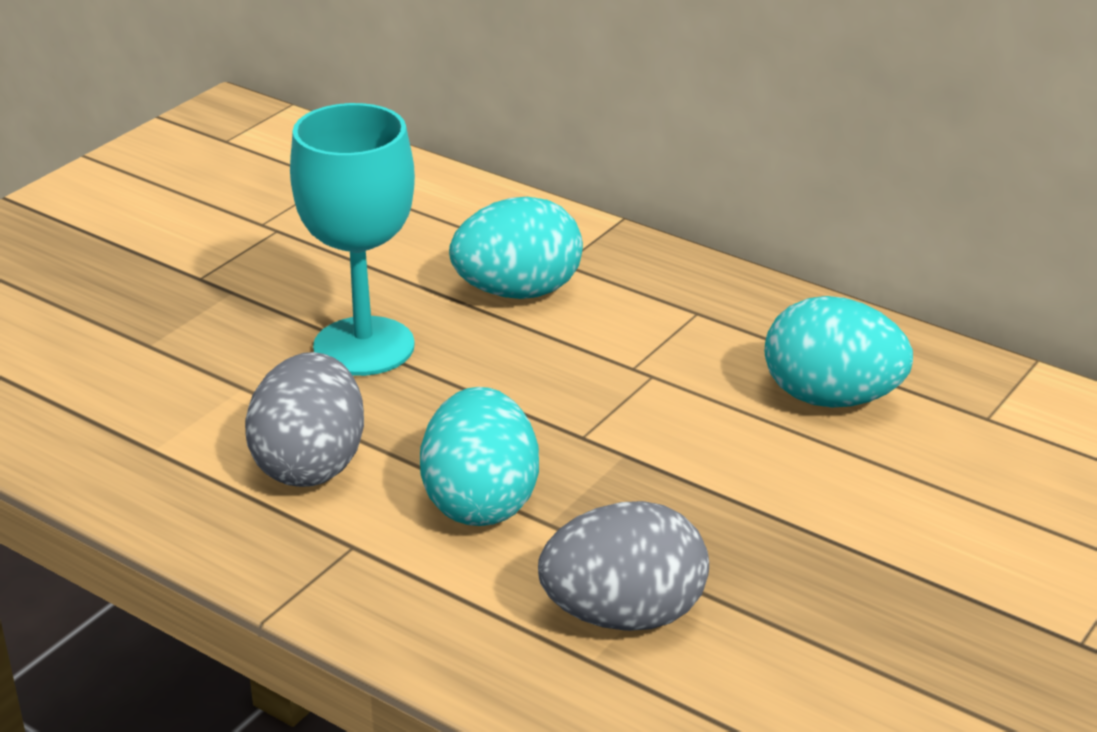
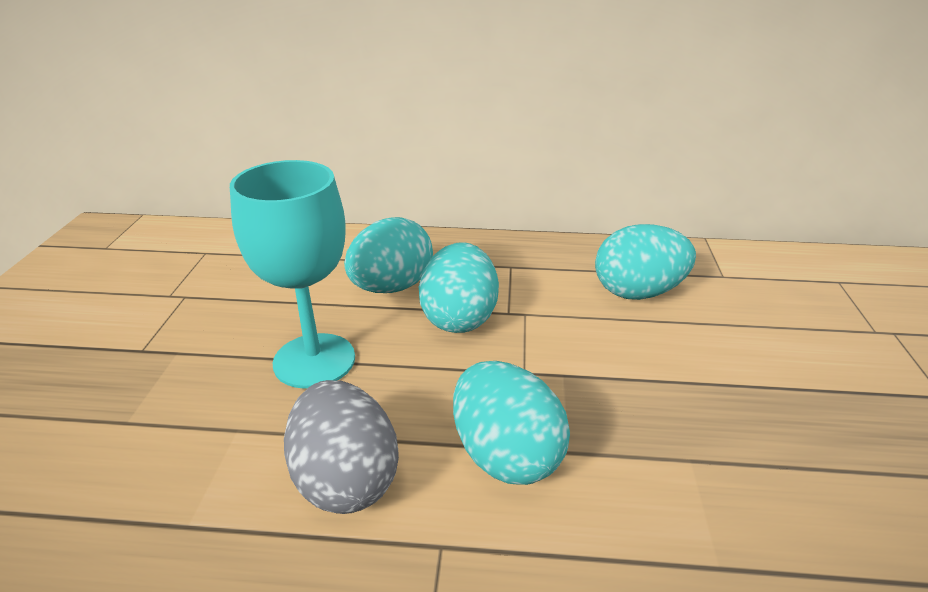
camera: 30 degrees left, 0 degrees up
(565, 354) = (459, 318): none -> turquoise egg
(624, 615) = (698, 510): grey egg -> none

